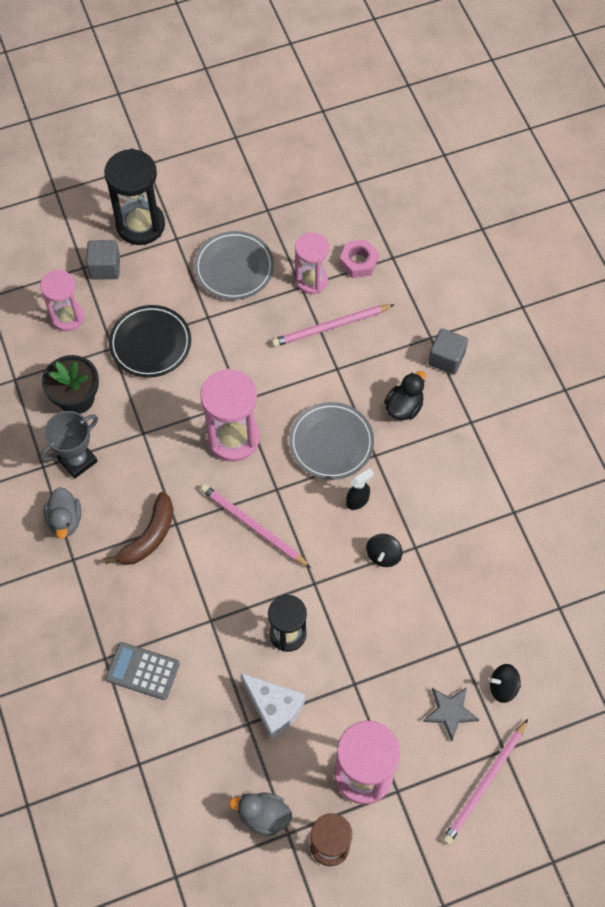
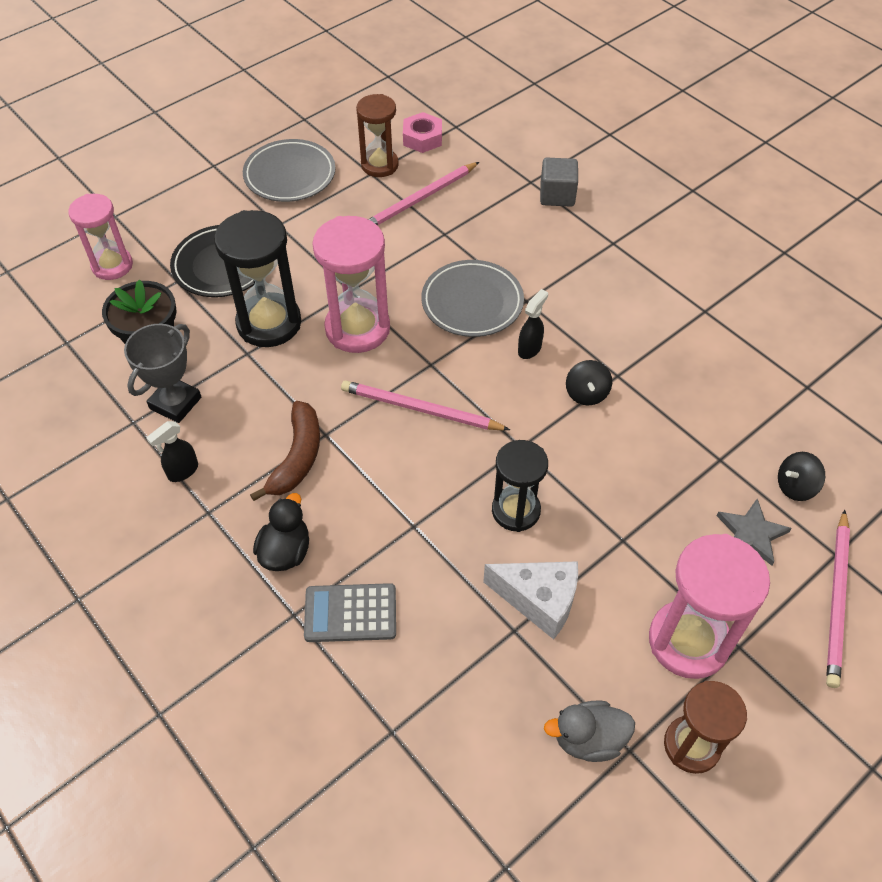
camera: 20 degrees left, 10 degrees down
(65, 520) = (182, 471): grey duck -> black spray bottle
(105, 267) = (141, 210): grey cube -> none
(140, 225) = (168, 163): black hourglass -> black hourglass (269, 323)
(311, 280) = (379, 165): pink hourglass -> brown hourglass
(404, 407) = (535, 248): black duck -> black duck (285, 551)

